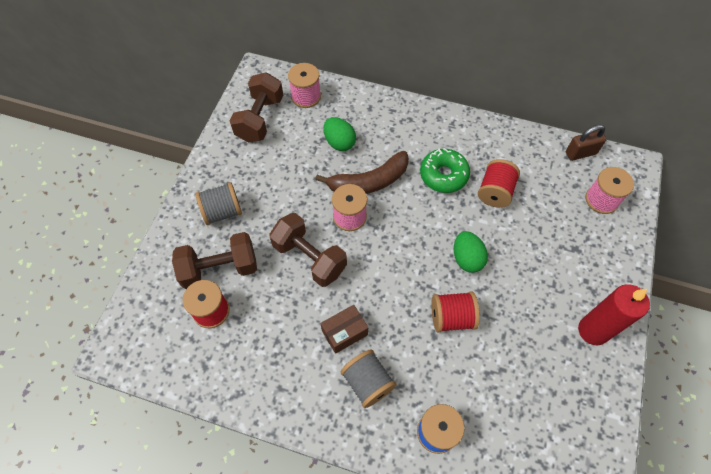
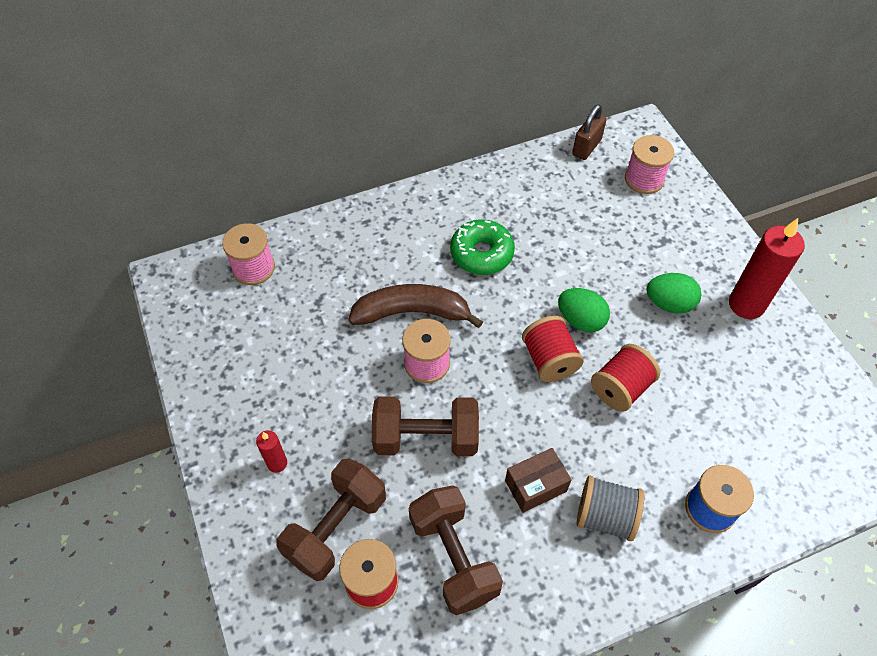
camera: 40 degrees left, 5 degrees down
(222, 212) = (277, 463): grey spool -> red candle
(260, 119) = (221, 328): brown dumbbell -> brown dumbbell (454, 557)
(339, 142) = (340, 293): green egg -> green egg (669, 304)
(344, 332) = (535, 486): brown box -> brown box turned 45 degrees clockwise
(369, 182) = (412, 313): brown banana -> brown banana turned 120 degrees counterclockwise
(495, 192) = (545, 237): red spool -> red spool (549, 360)

